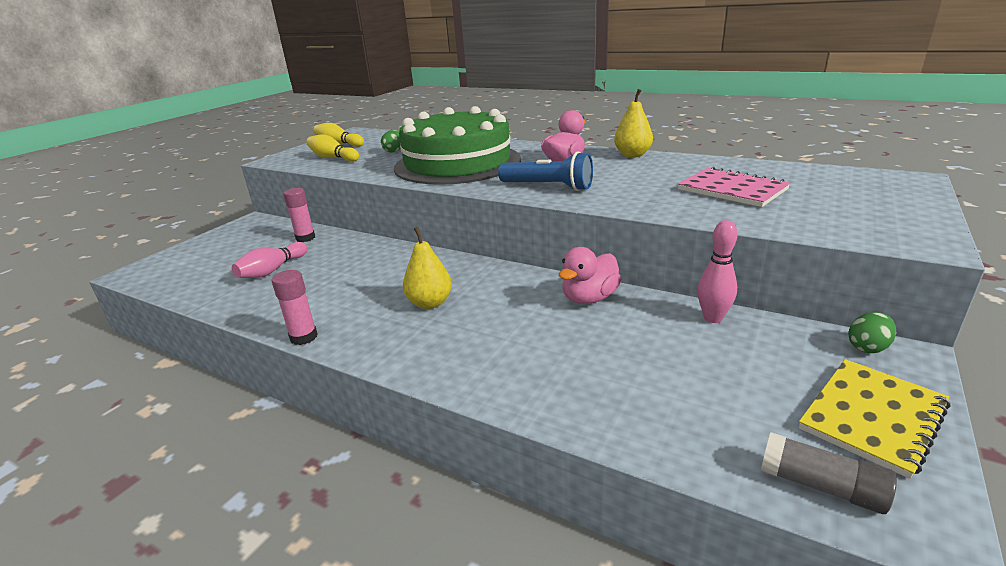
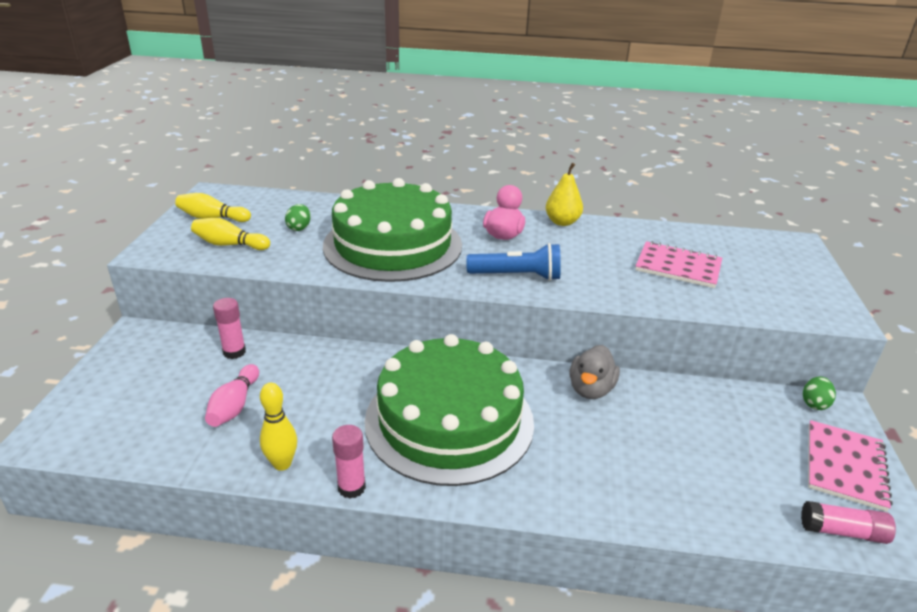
camera: 25 degrees left, 5 degrees up
(268, 312) = (282, 464): none -> yellow bowling pin
(430, 303) = (449, 420): yellow pear -> green cake
(589, 298) = (591, 389): pink duck -> grey duck
(713, 318) = (699, 394): pink bowling pin -> none
(821, 486) = (843, 531): grey glue stick -> pink glue stick
(872, 417) = (844, 466): yellow notebook -> pink notebook

